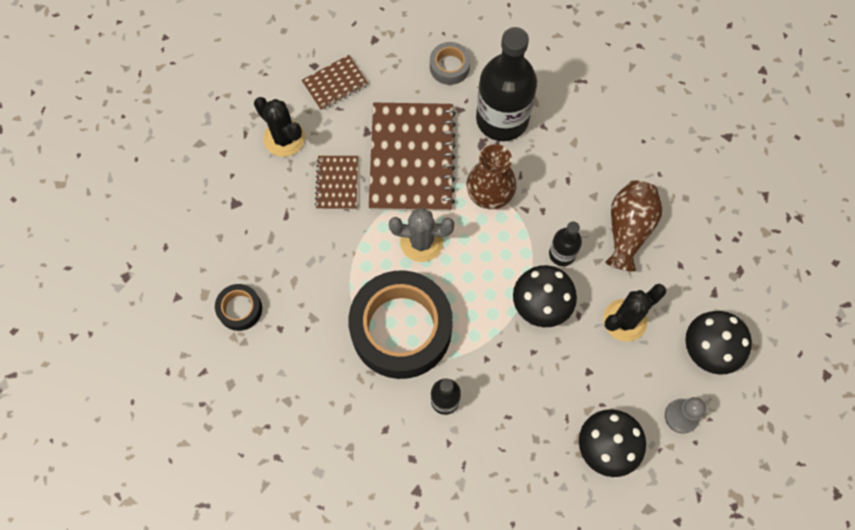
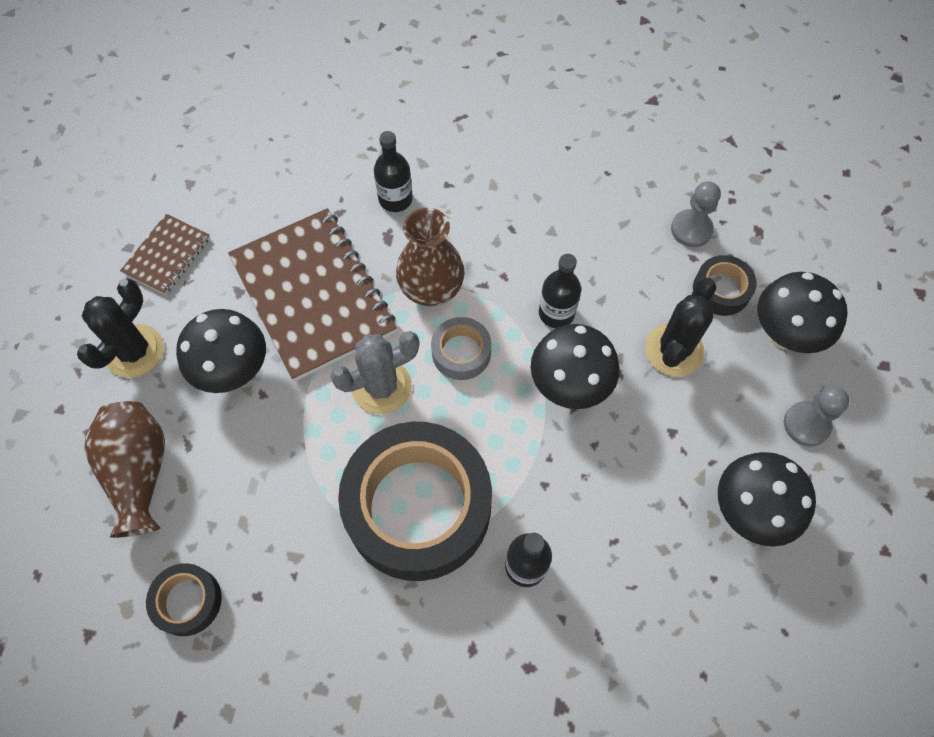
camera: 30 degrees left, 5 degrees down
(284, 138) = (134, 351): black cactus -> black cactus turned 75 degrees counterclockwise
(337, 183) = (234, 371): brown notebook -> black mushroom
(449, 67) = (299, 171): grey tape -> grey tape (461, 352)
(502, 119) = (395, 199): black bottle -> black bottle, size x0.49
(628, 229) = (612, 248): brown vase -> brown vase (139, 472)
(684, 297) = (721, 290): none -> black tape
(692, 245) = (691, 229): none -> grey pawn

